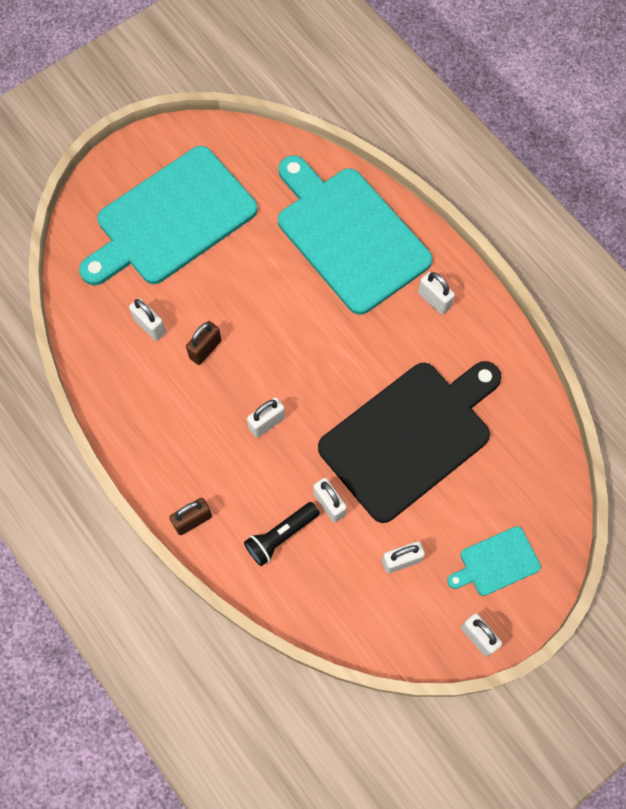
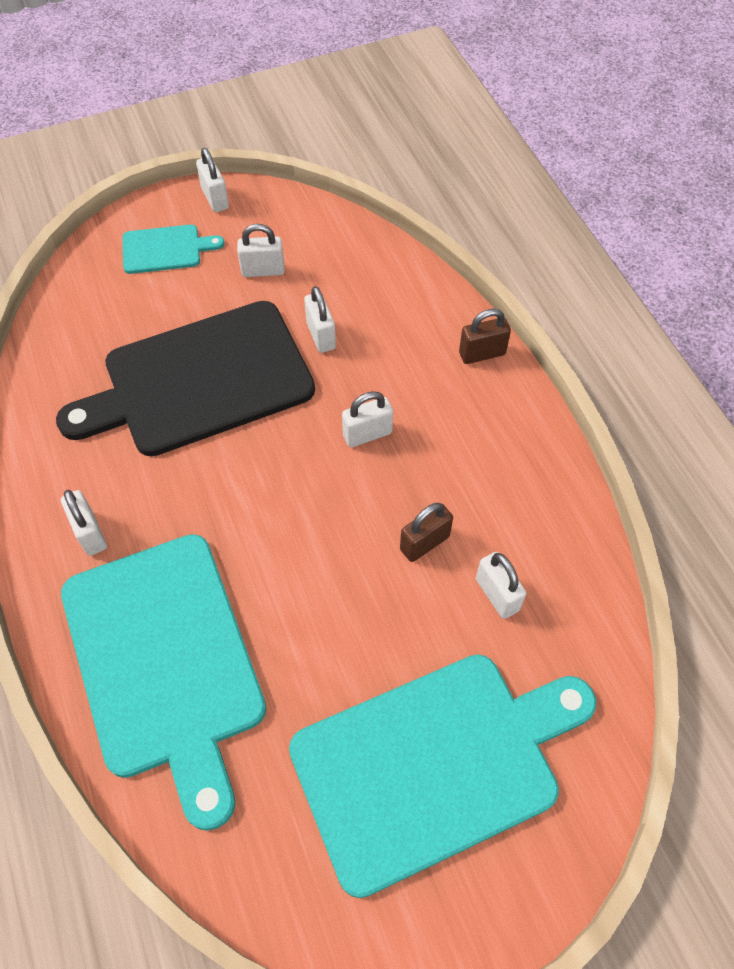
camera: 165 degrees left, 10 degrees down
(280, 536) = (385, 318): black flashlight -> none

